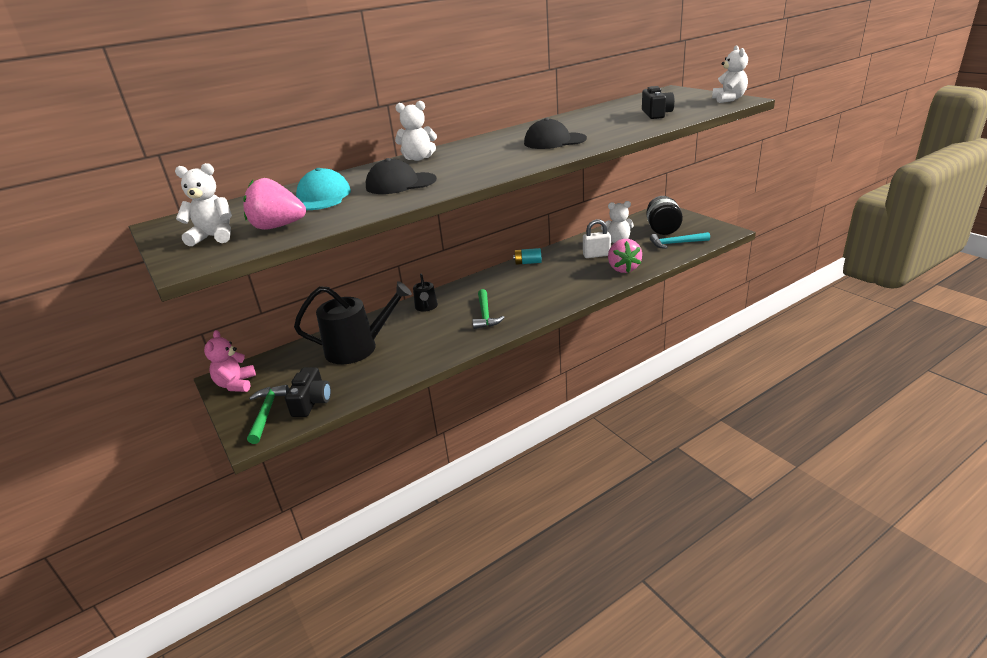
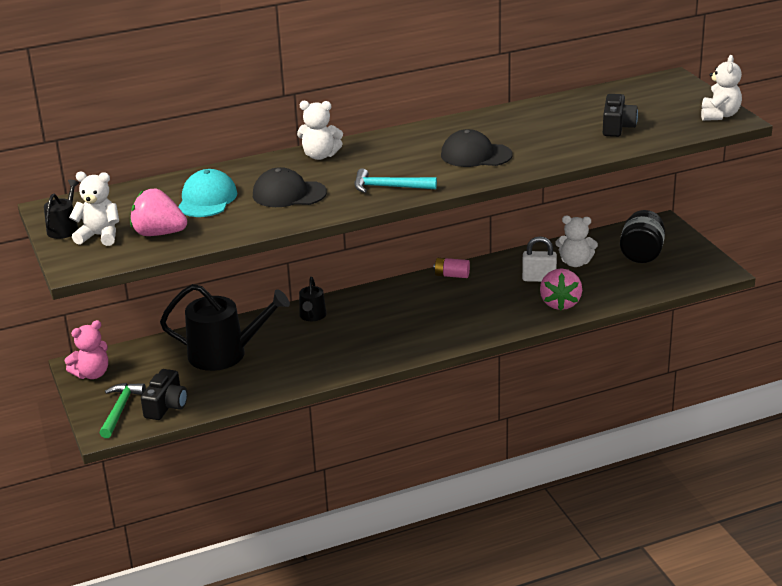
camera: 10 degrees right, 0 degrees up
(176, 236) = (64, 228): none -> black watering can
(236, 384) = (92, 374): pink teddy bear -> pink teddy bear turned 135 degrees counterclockwise
(485, 314) = (375, 337): green hammer -> none
(528, 263) = (452, 275): turquoise battery -> pink battery
(676, 243) = (645, 278): turquoise hammer -> turquoise hammer (389, 187)

